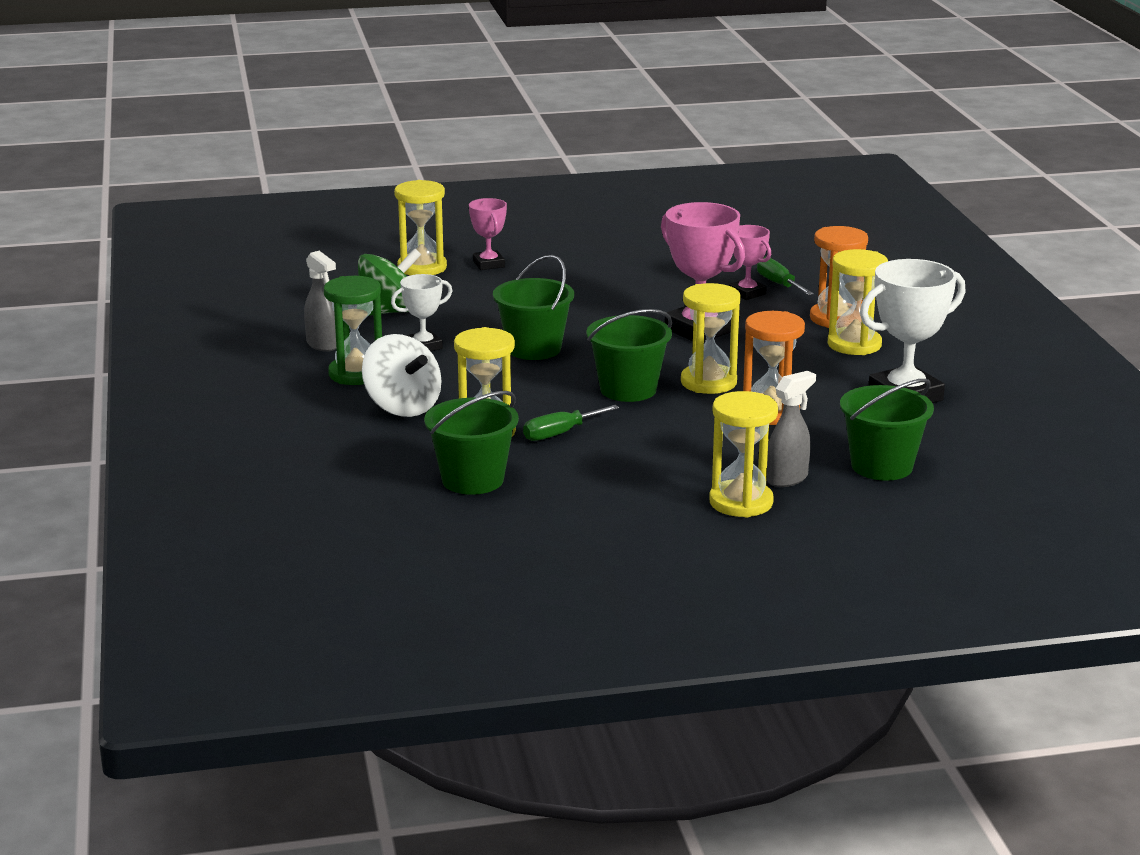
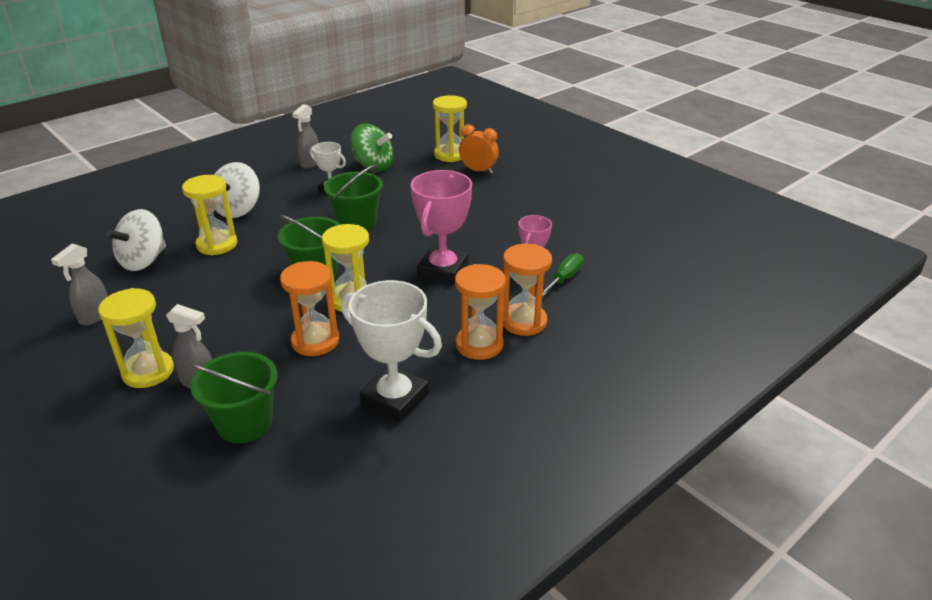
camera: 60 degrees right, 10 degrees up
(356, 374) = (276, 184): green hourglass -> none
(473, 480) = (143, 261): green bucket -> white spinning top
(488, 264) = (478, 171): pink trophy -> orange clock
(560, 433) = (228, 269): green screwdriver -> none
(584, 522) = (94, 316): none -> grey spray bottle
(854, 344) = (479, 345): yellow hourglass -> orange hourglass

